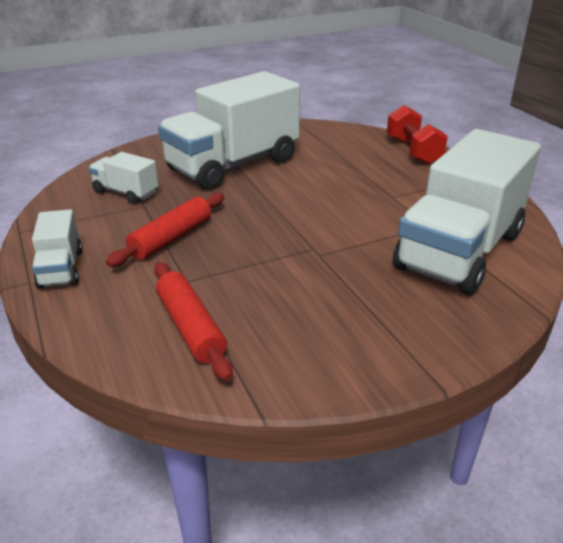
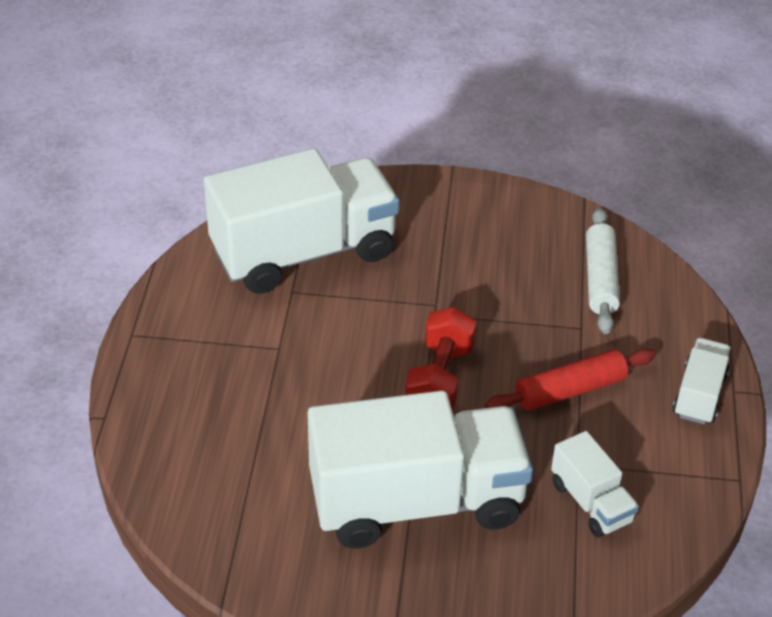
camera: 150 degrees left, 10 degrees up
(190, 327) = (600, 279): red rolling pin -> white rolling pin
(413, 151) = (150, 418): red dumbbell -> red dumbbell (439, 379)

